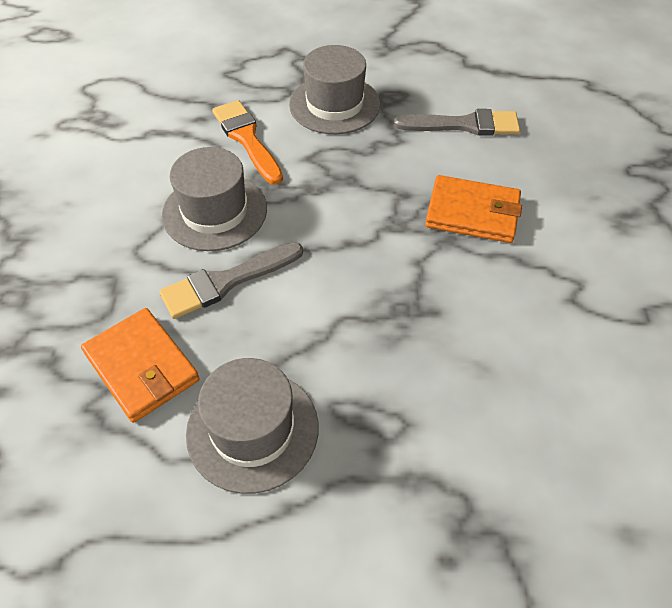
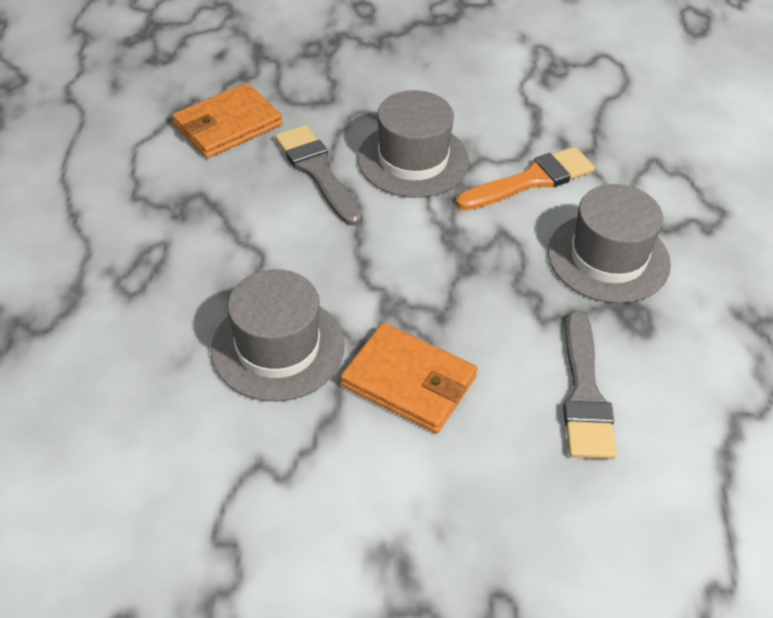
camera: 90 degrees right, 5 degrees down
(252, 429) = (150, 192): grey hat -> grey hat (278, 347)
(472, 213) = (409, 381): orange wallet -> orange wallet turned 75 degrees counterclockwise

